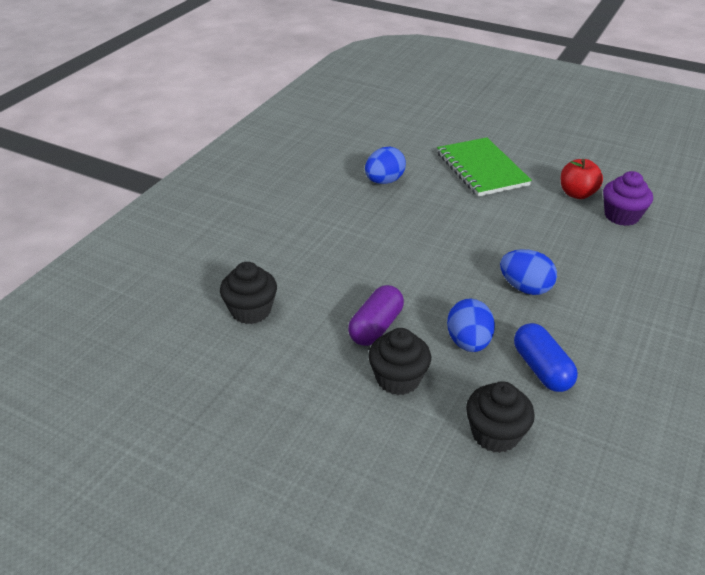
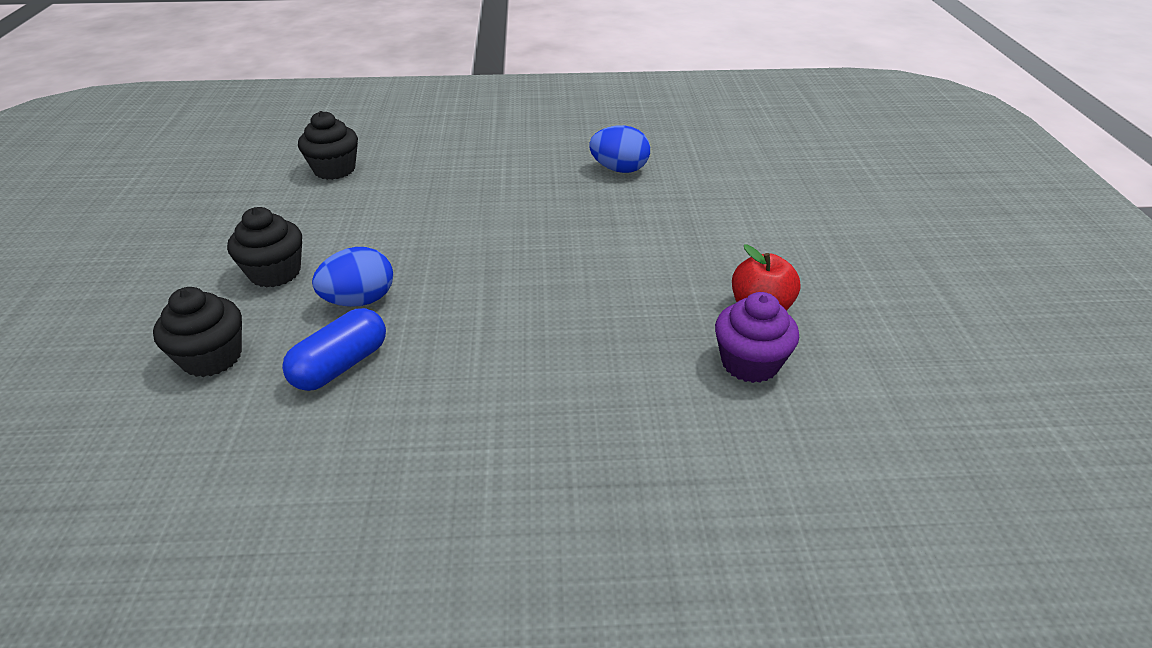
camera: 60 degrees right, 0 degrees up
(376, 327) = (351, 237): purple capsule -> none
(481, 169) = (725, 221): green notebook -> none
(525, 288) = (494, 315): blue egg -> none

